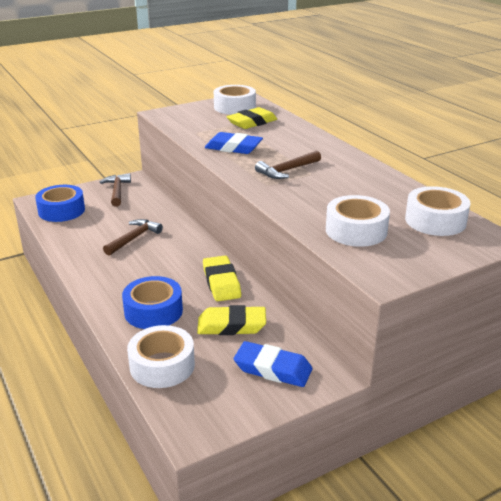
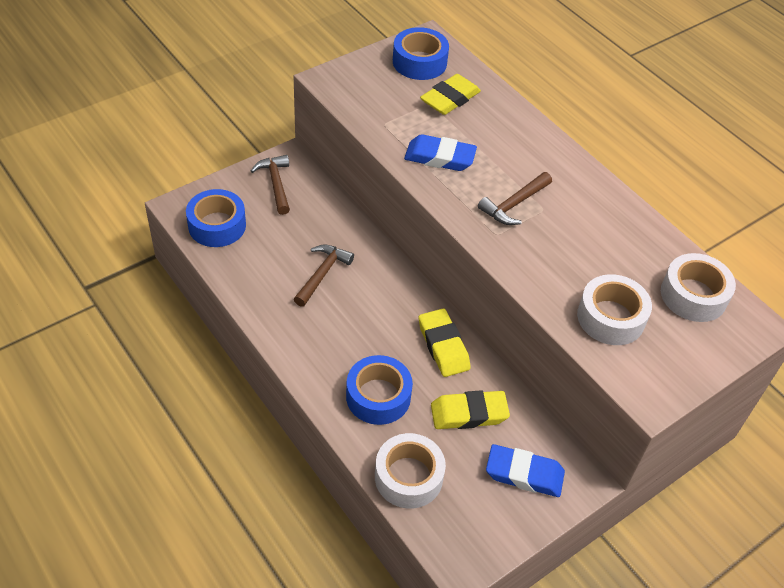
camera: 10 degrees left, 20 degrees up
(234, 107) = (419, 62): white tape -> blue tape

